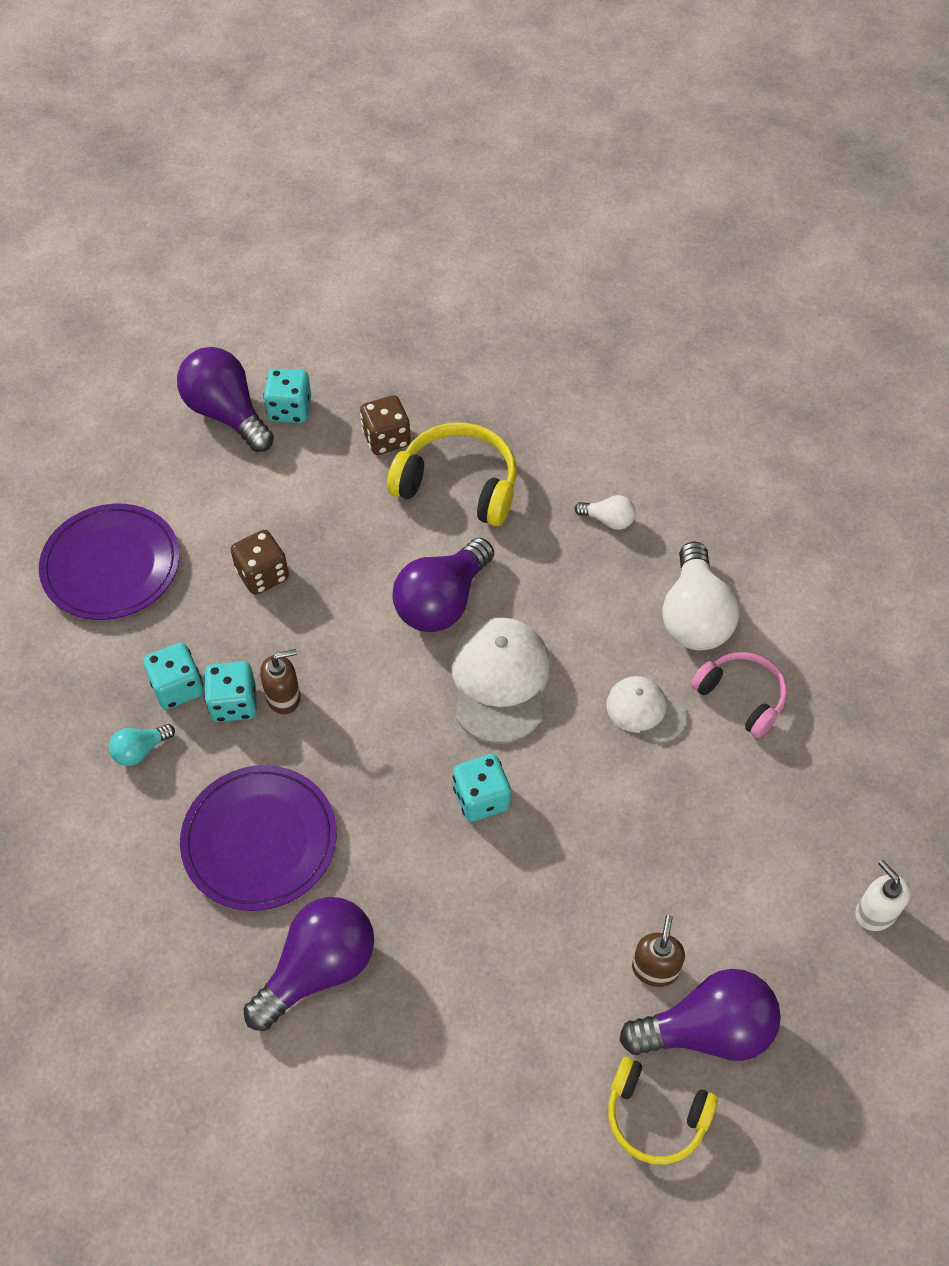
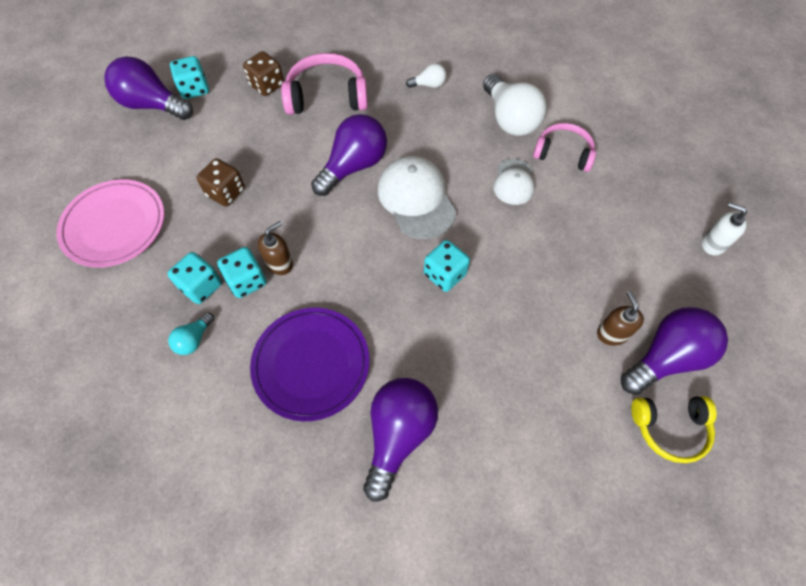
camera: 25 degrees left, 5 degrees up
(111, 565) = (114, 225): purple plate -> pink plate
(442, 602) = (354, 166): purple light bulb -> purple light bulb turned 150 degrees counterclockwise
(458, 485) = (327, 96): yellow headphones -> pink headphones
(646, 710) = (513, 182): white cap -> white cap turned 90 degrees counterclockwise

